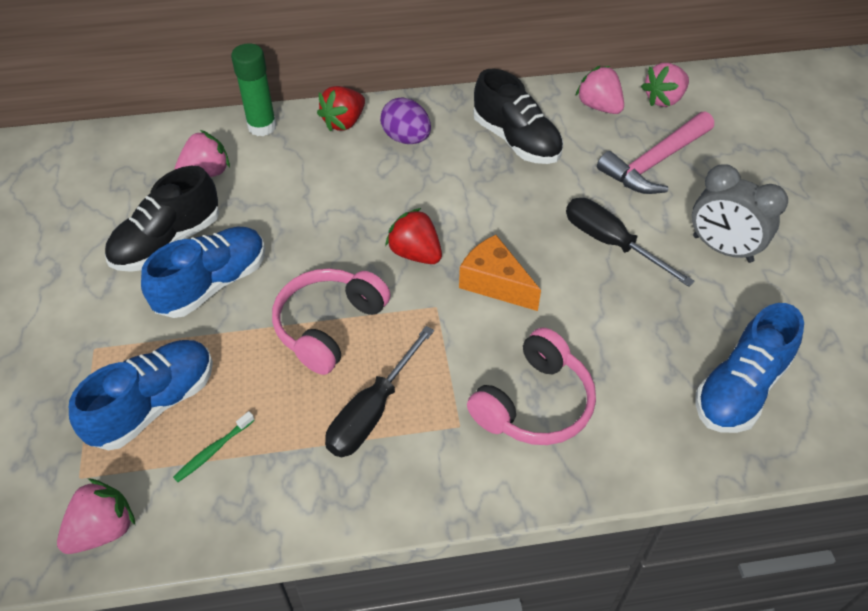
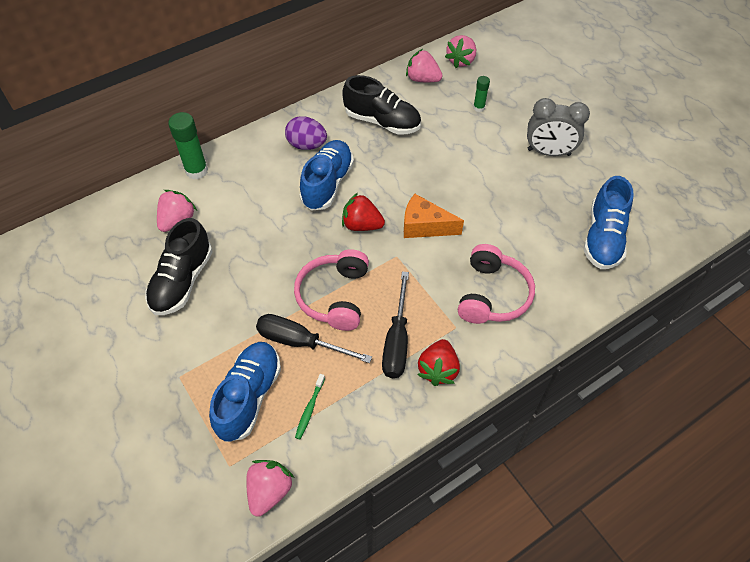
camera: 25 degrees left, 5 degrees up
(212, 284) = (235, 298): blue shoe -> blue shoe (327, 184)
(344, 122) = (255, 148): red strawberry -> red strawberry (438, 369)
(611, 243) = (481, 172): black screwdriver -> black screwdriver (300, 342)
(655, 163) = (479, 108): pink hammer -> green glue stick

